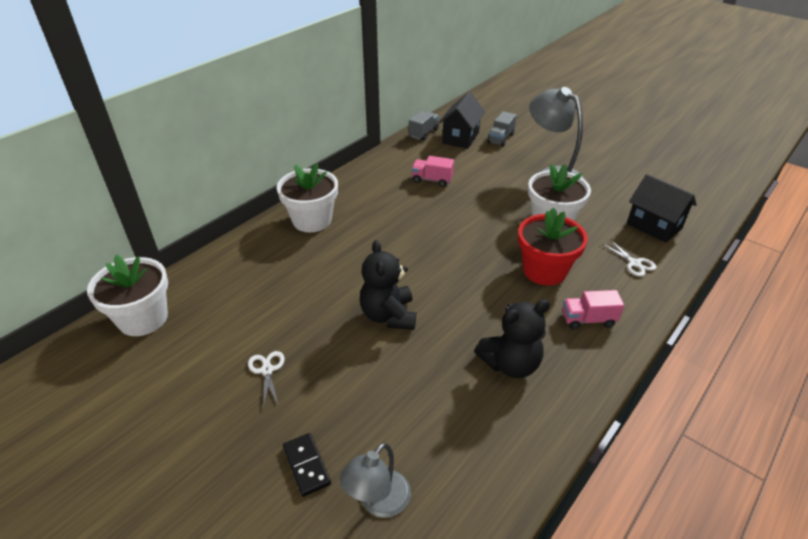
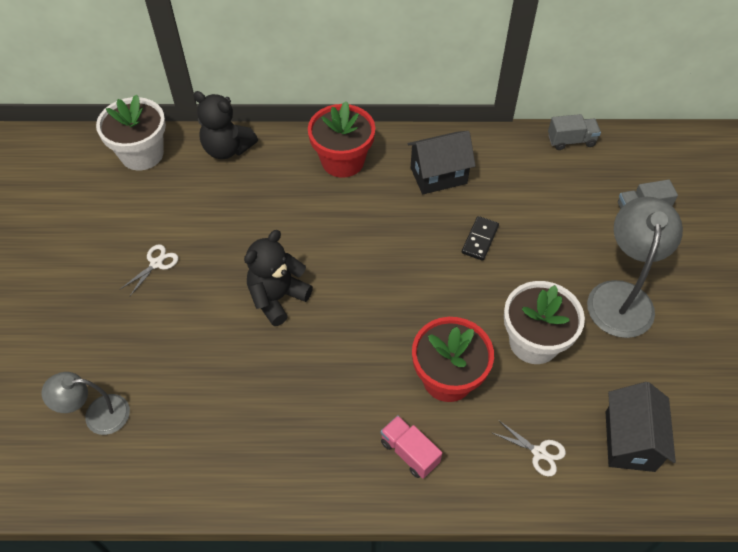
camera: 50 degrees right, 15 degrees up
(306, 465) = (95, 351): black domino -> black domino (480, 239)
(312, 220) = (342, 161): white flower pot -> red flower pot
(432, 180) = (496, 202): pink truck -> none
(460, 138) = (600, 175): black house -> black house (438, 175)
(510, 364) = (298, 420): black teddy bear -> black teddy bear (227, 149)
(634, 263) = (539, 452): white scissors -> white scissors turned 75 degrees counterclockwise

